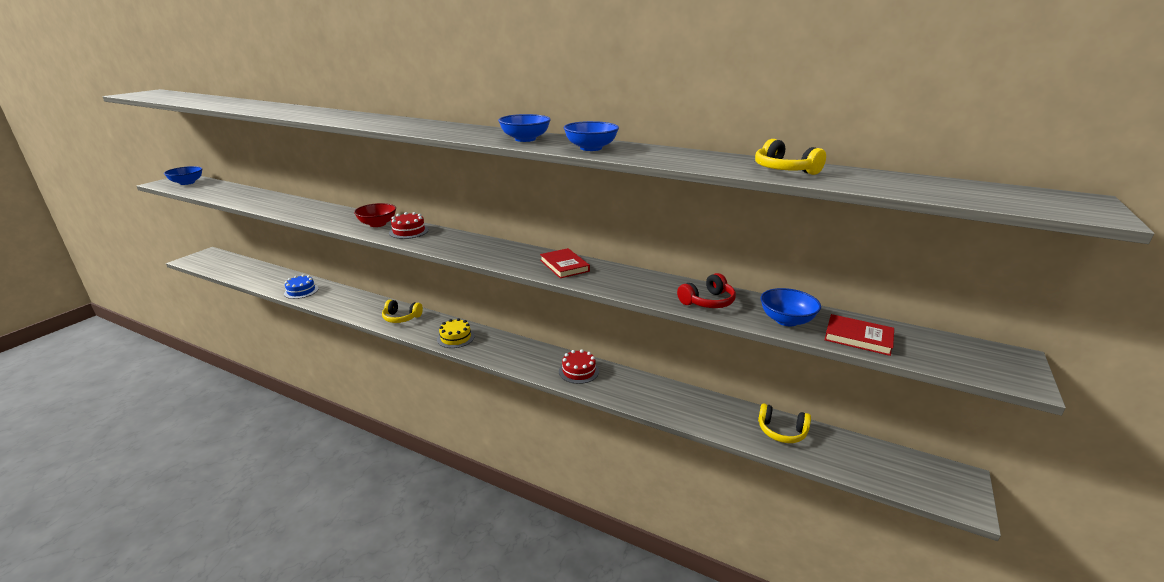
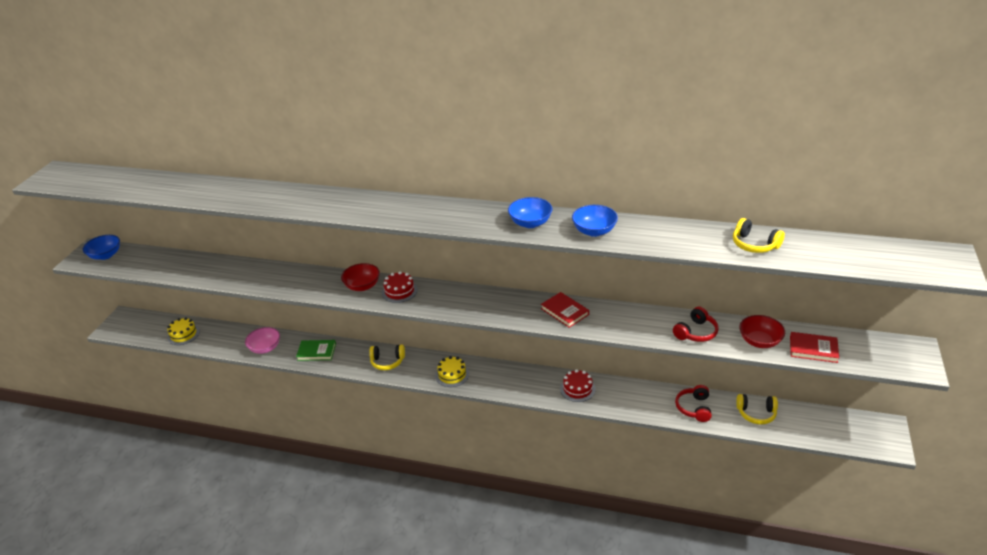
camera: 10 degrees left, 10 degrees up
(243, 272) = (183, 334): none -> yellow cake
(301, 291) = (265, 348): blue cake -> pink bowl
(343, 300) = (316, 352): none -> green book
(705, 412) = (694, 408): none -> red headphones
(786, 320) = (759, 341): blue bowl -> red bowl

